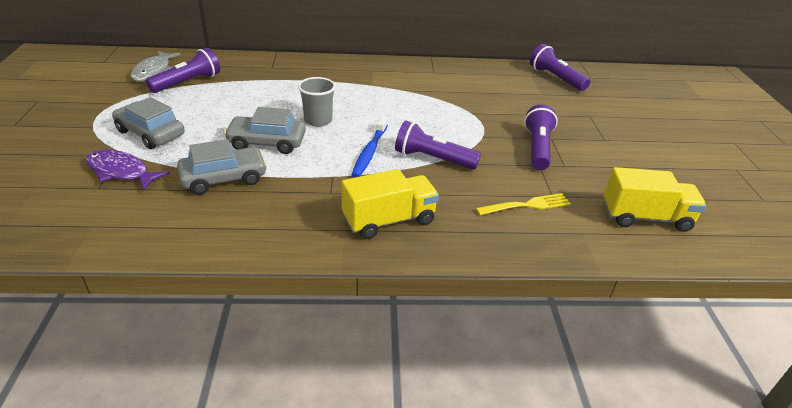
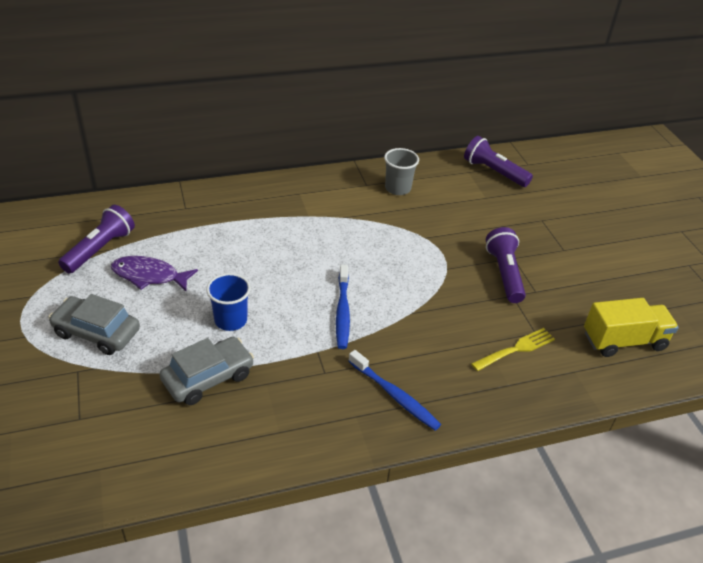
camera: 15 degrees left, 5 degrees up
(121, 172) = (93, 392): purple fish -> purple fish (149, 276)
(153, 71) = (50, 239): grey fish -> none
(267, 142) = (231, 320): grey car -> blue cup
(318, 120) = (271, 278): grey cup -> grey cup (398, 188)
(389, 220) = (394, 395): yellow truck -> blue toothbrush
(433, 159) = (408, 308): purple flashlight -> none

